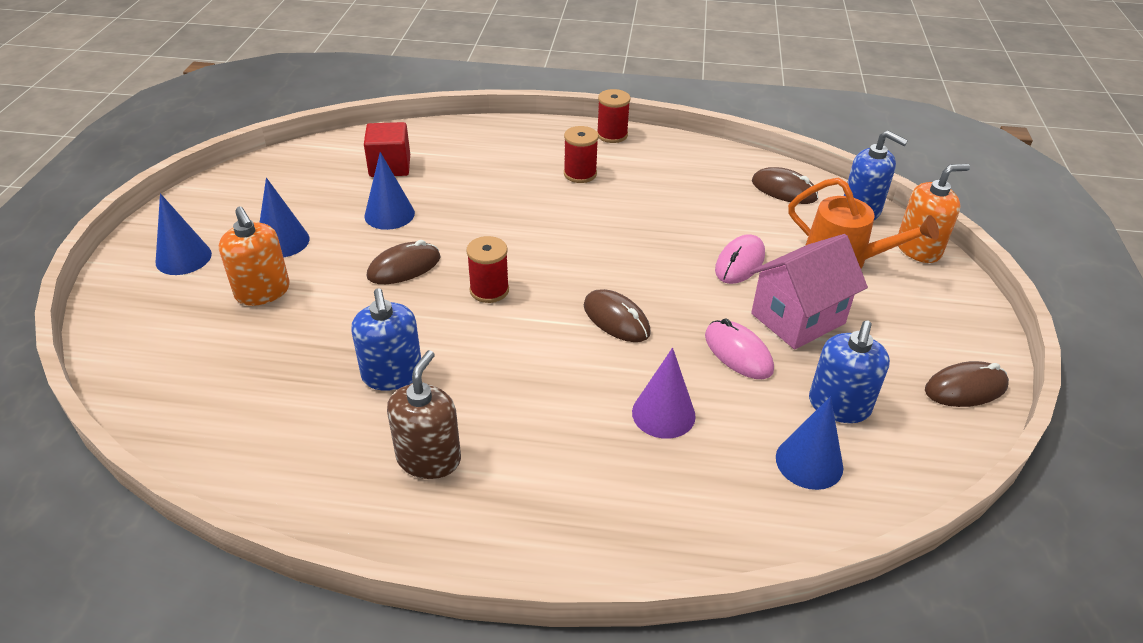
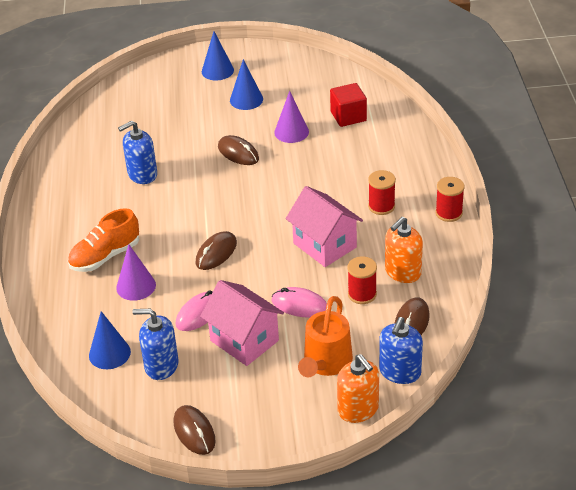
camera: 80 degrees right, 0 degrees up
(263, 291) = (197, 108): orange soap dispenser -> orange soap dispenser (402, 272)
(389, 214) = (291, 132): blue cone -> purple cone
(429, 458) = (83, 203): brown soap dispenser -> none
(489, 290) = (227, 193): red spool -> red spool (362, 294)
(580, 443) = (105, 256): none -> orange shoe
(635, 226) = (324, 245): none -> pink house

